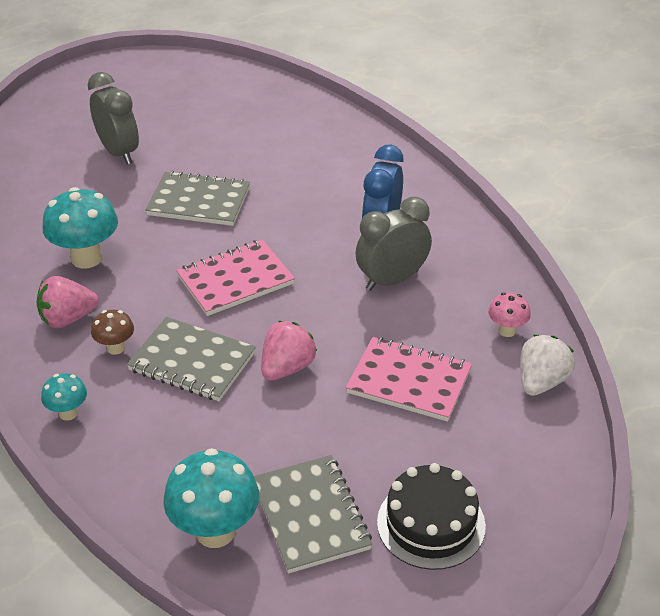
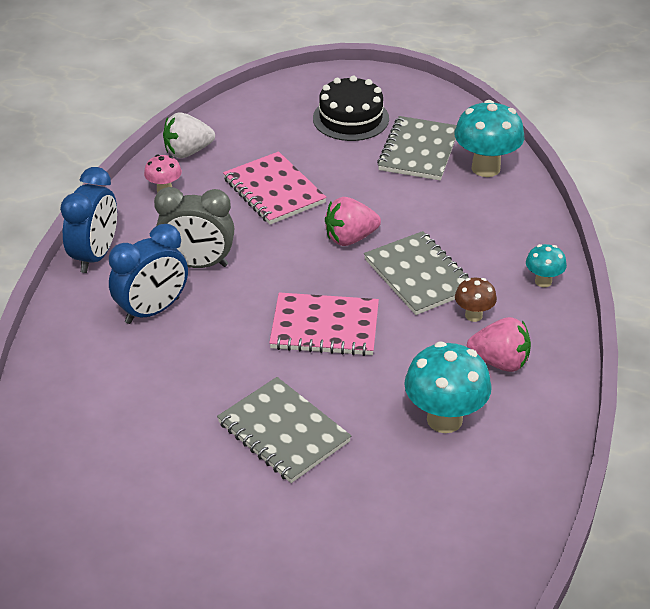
camera: 145 degrees left, 0 degrees up
(119, 152) = (313, 557): grey clock -> none
(480, 248) = (95, 256): none -> blue clock

